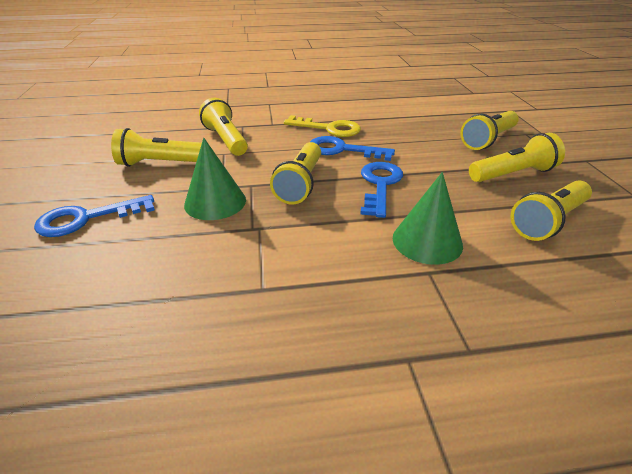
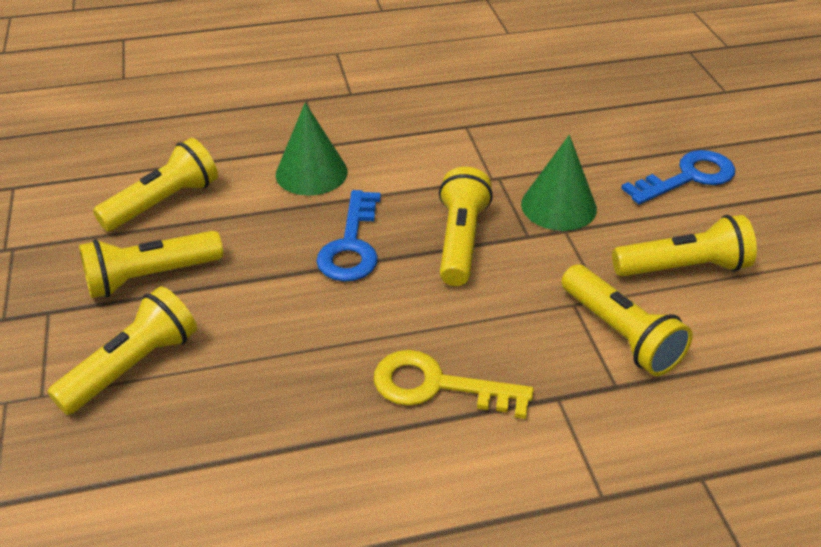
camera: 175 degrees right, 5 degrees up
(342, 150) = (406, 318): blue key -> none

